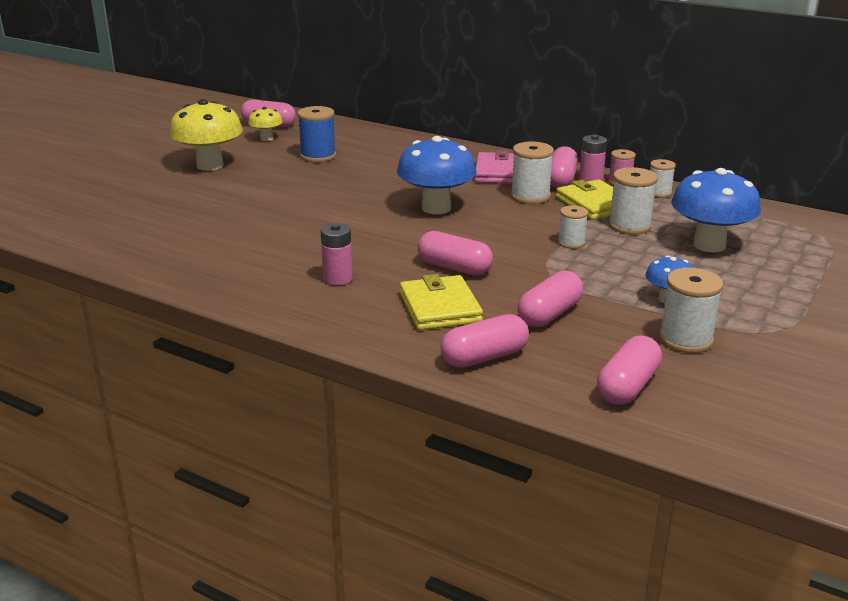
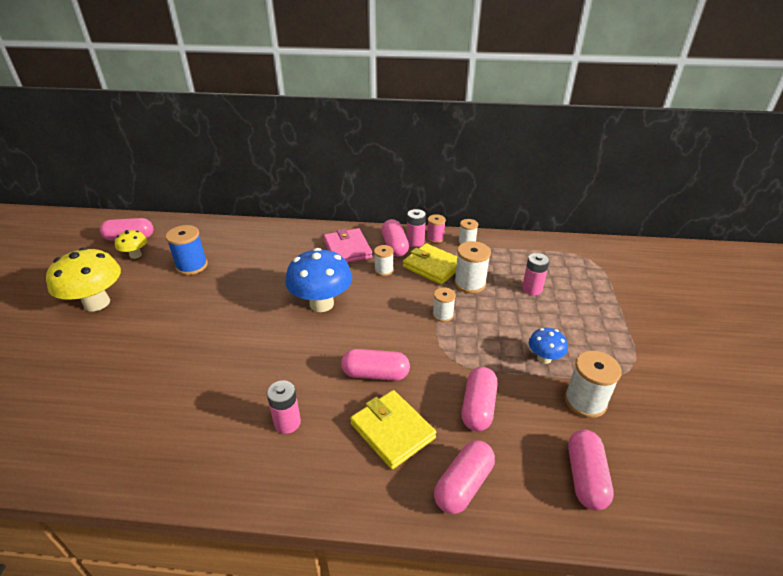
camera: 25 degrees left, 10 degrees up
(530, 196) = (384, 270): white spool -> white spool, size x0.62
(709, 245) = (532, 289): blue mushroom -> pink battery

